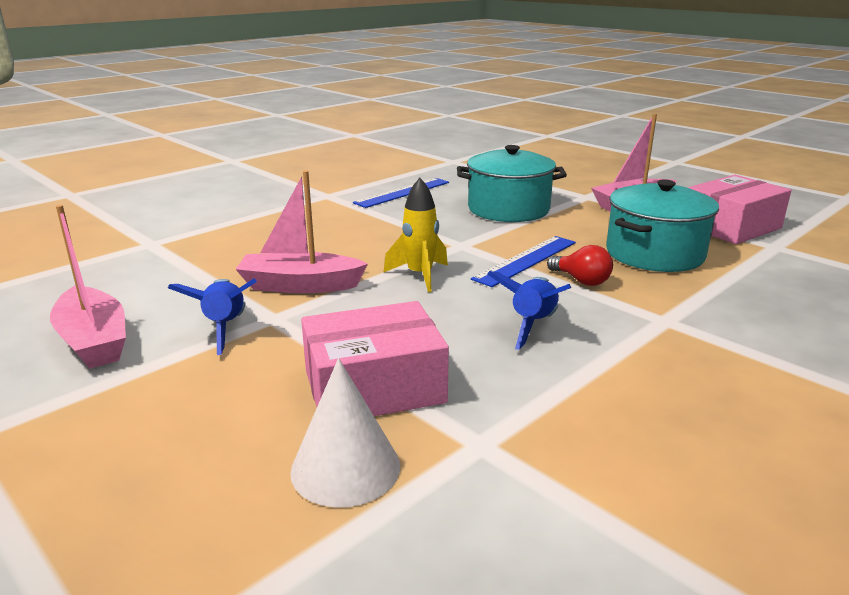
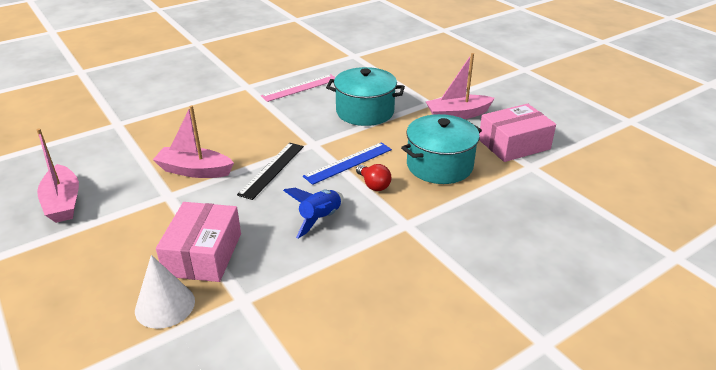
camera: 10 degrees right, 10 degrees up
(225, 328) = (138, 201): blue rocket -> none
(374, 386) = (203, 254): pink box -> pink box turned 75 degrees counterclockwise
(403, 192) = (300, 88): blue ruler -> pink ruler
(420, 276) = (272, 170): yellow rocket -> black ruler

